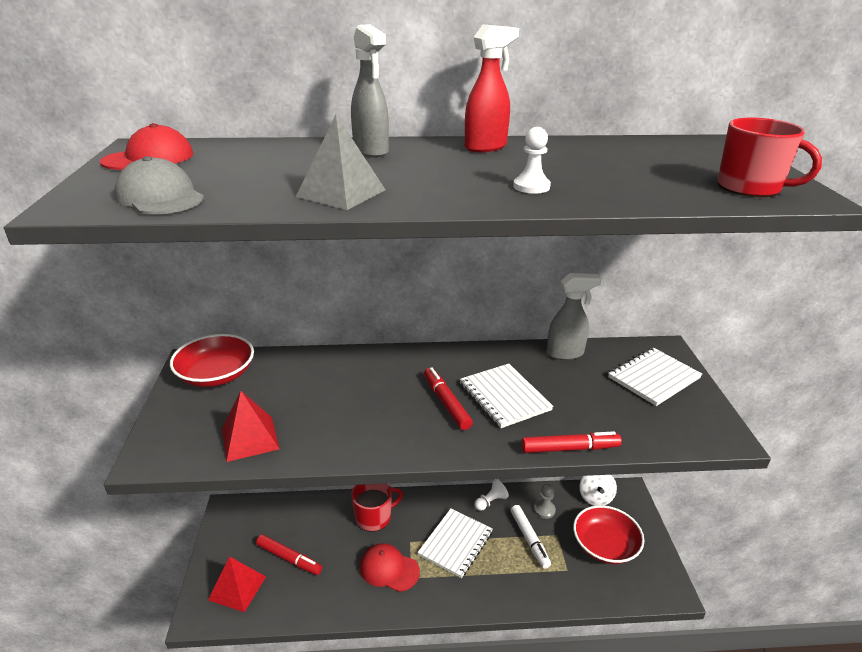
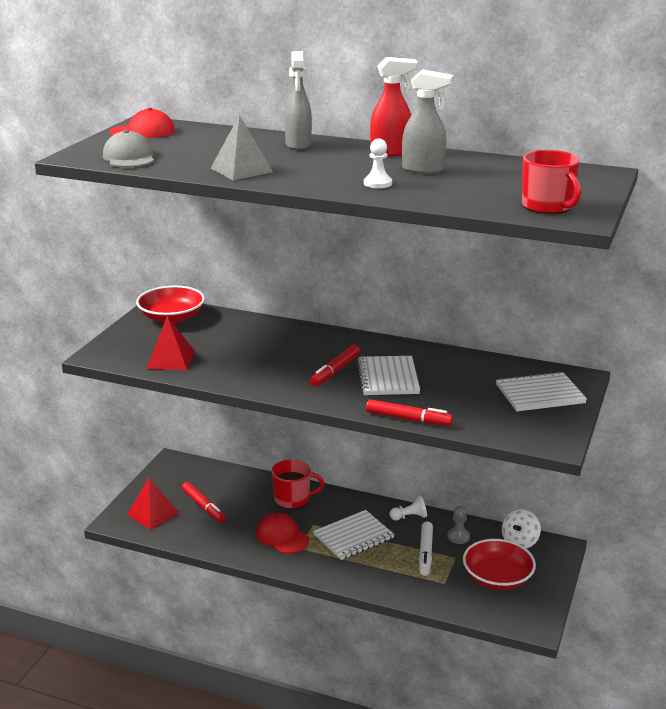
camera: 25 degrees right, 5 degrees down
(446, 403) = (335, 371): red marker -> red marker turned 150 degrees counterclockwise
(565, 353) = (476, 361): grey spray bottle -> grey spray bottle (423, 170)

